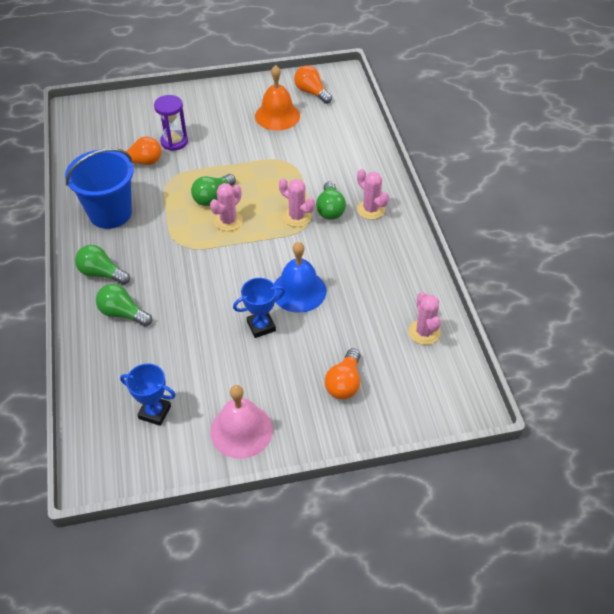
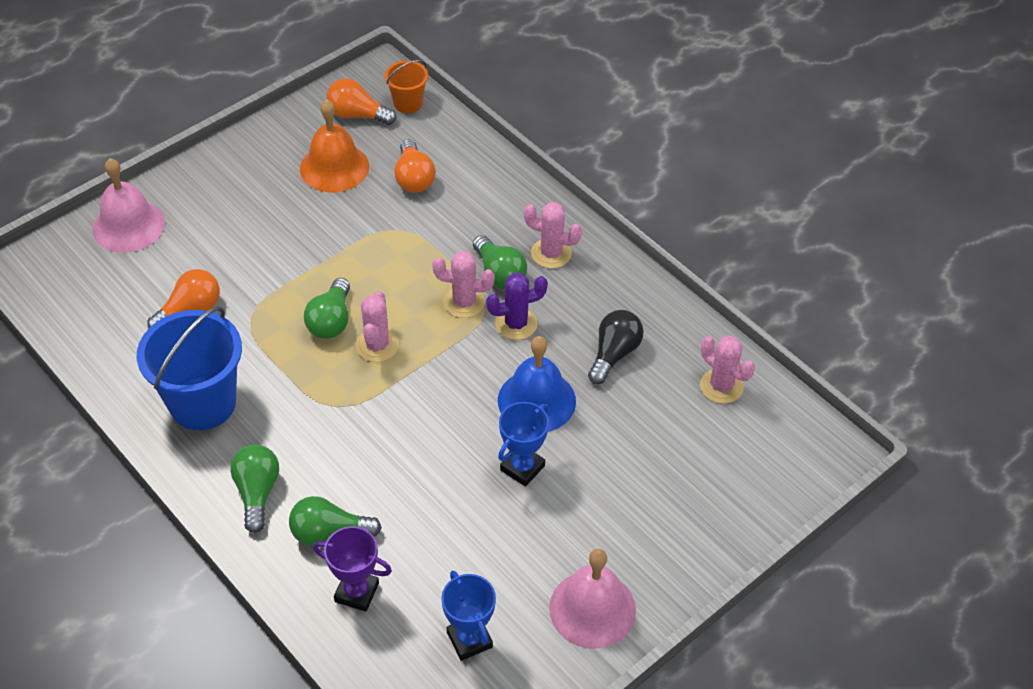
camera: 30 degrees left, 0 degrees up
(102, 273) = (257, 492): green light bulb -> green light bulb turned 90 degrees clockwise
(112, 353) = (357, 592): none -> purple trophy
(143, 106) = (128, 225): none -> pink bell
(155, 412) = (469, 639): blue trophy -> blue trophy turned 75 degrees clockwise
(174, 142) = (215, 261): purple hourglass -> none
(319, 241) = (516, 324): none -> purple cactus
(344, 383) = (672, 492): orange light bulb -> orange light bulb (414, 178)
(345, 96) = (408, 103): none -> orange bucket
(367, 283) = (614, 354): none -> black light bulb

